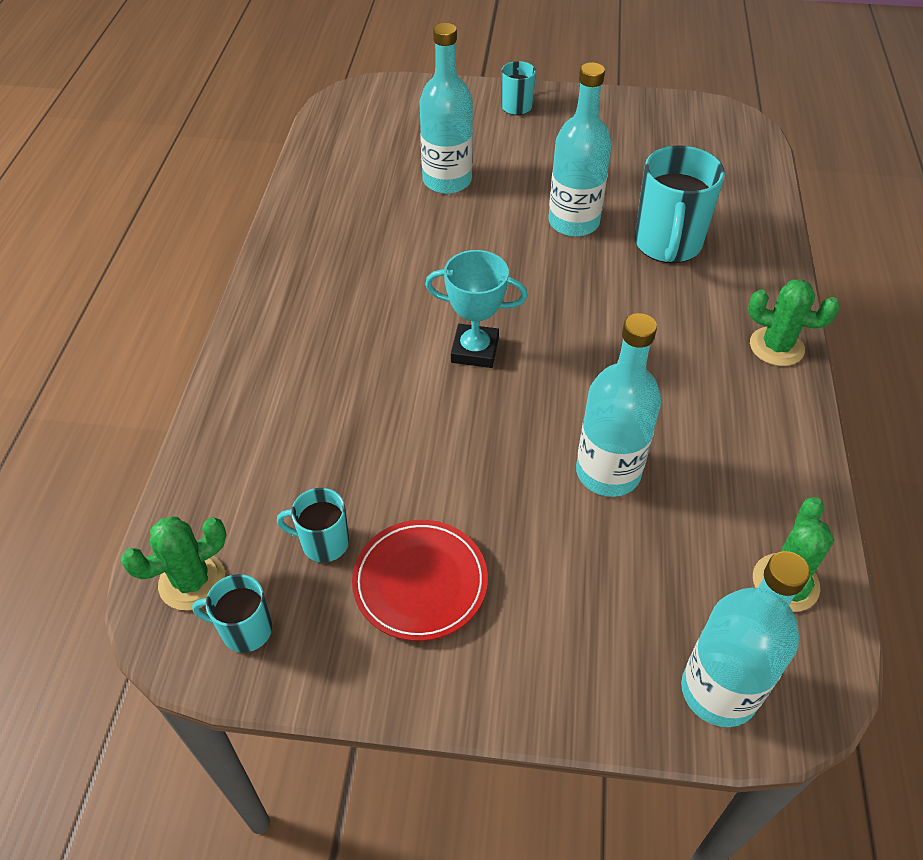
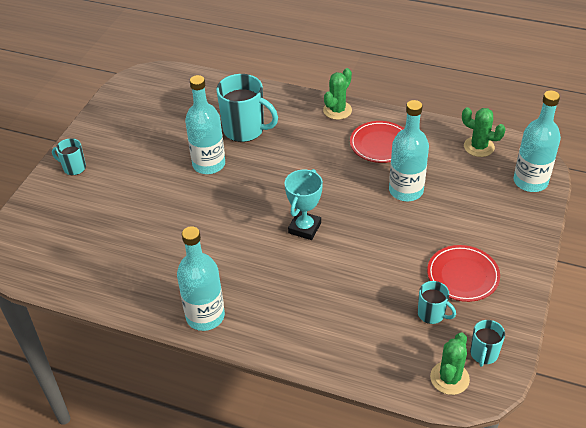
camera: 75 degrees left, 5 degrees down
(192, 581) = (449, 378): green cactus -> green cactus turned 45 degrees clockwise
(323, 542) = (432, 314): turquoise mug -> turquoise mug turned 75 degrees counterclockwise
(447, 181) = (139, 216): turquoise bottle -> turquoise bottle (205, 316)
(715, 419) = (380, 144): none -> red plate

